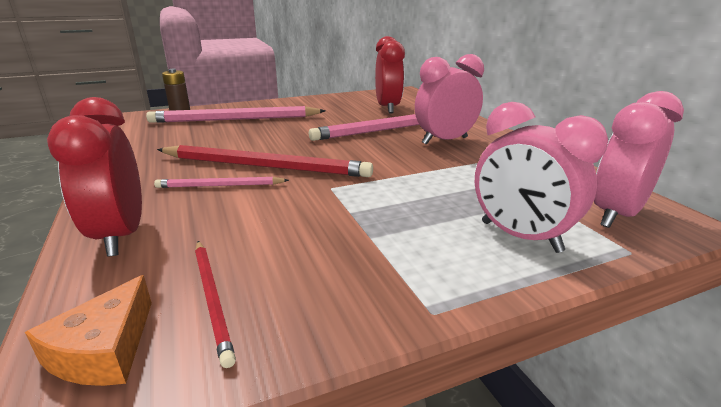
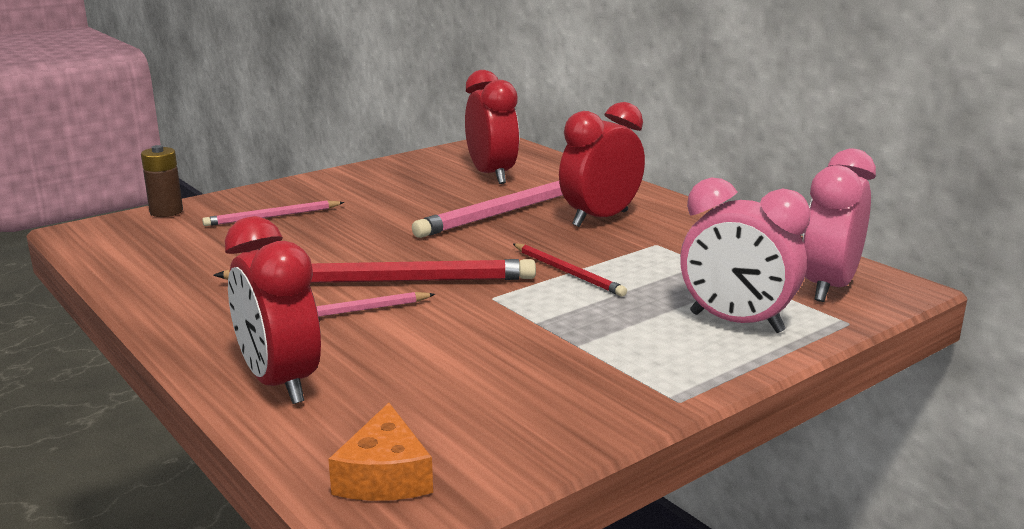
camera: 15 degrees left, 5 degrees down
(212, 299) = (452, 422): red pencil -> red pencil (568, 272)
(235, 119) = (272, 216): pink pencil -> pink pencil, size x0.52
(444, 141) = (600, 219): pink clock -> red clock

